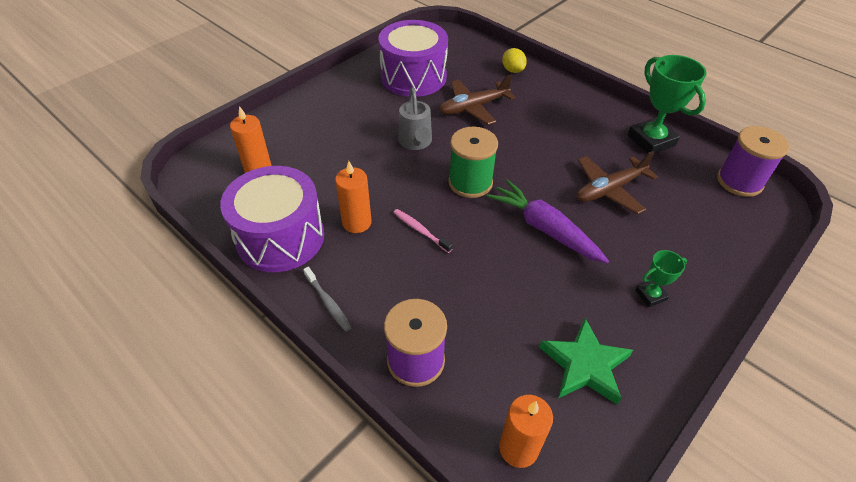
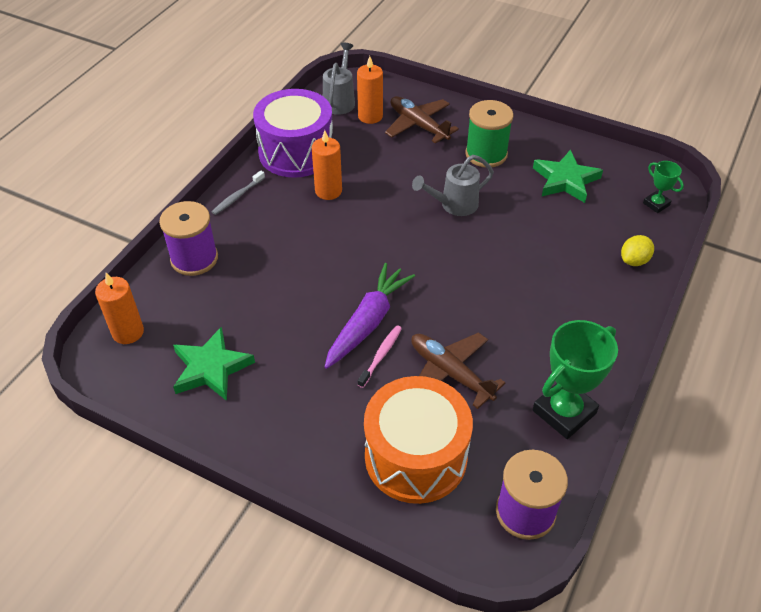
camera: 75 degrees right, 0 degrees up
(216, 186) = (340, 101): none -> grey watering can
(413, 77) = (565, 180): purple drum -> green star
(420, 230) = (333, 233): pink toothbrush -> pink toothbrush (381, 355)
(470, 182) = (412, 256): green spool -> green spool (486, 154)
(473, 108) = (537, 238): brown plane -> brown plane (418, 125)
(650, 295) = (304, 416): green trophy -> green trophy (656, 204)
(693, 229) = (415, 456): none -> orange drum

